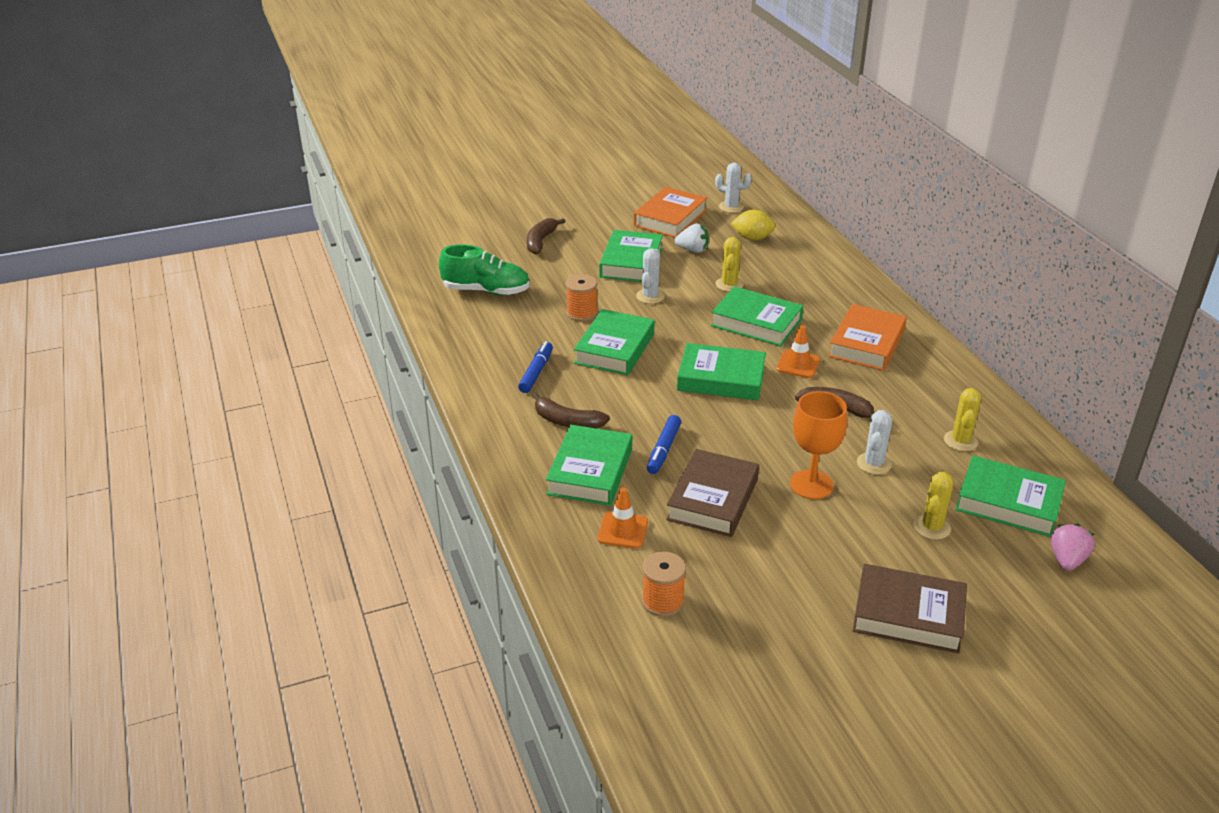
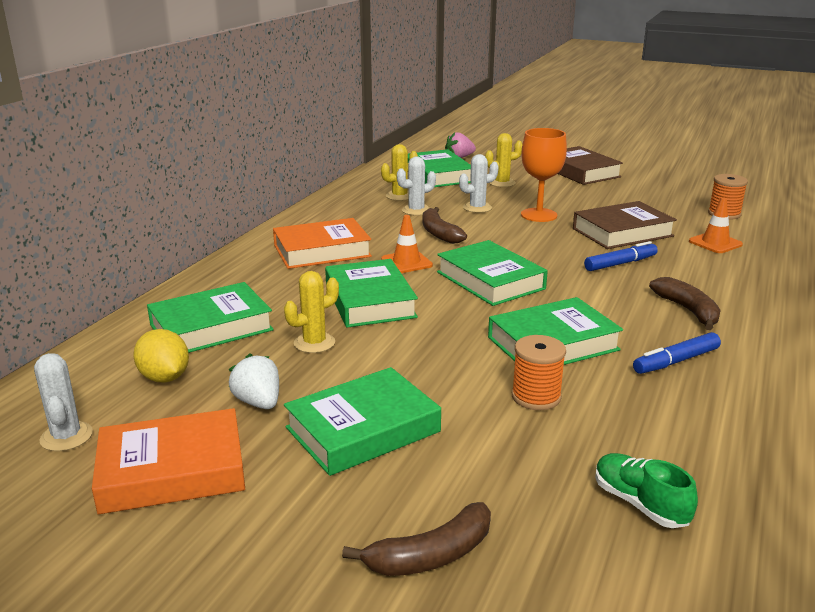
camera: 135 degrees left, 10 degrees down
(486, 291) = (640, 504): green shoe -> green shoe, size x0.63
(590, 471) = (705, 275): green book -> green book (211, 327)
(650, 296) = (421, 374): white cactus -> white cactus (416, 210)

